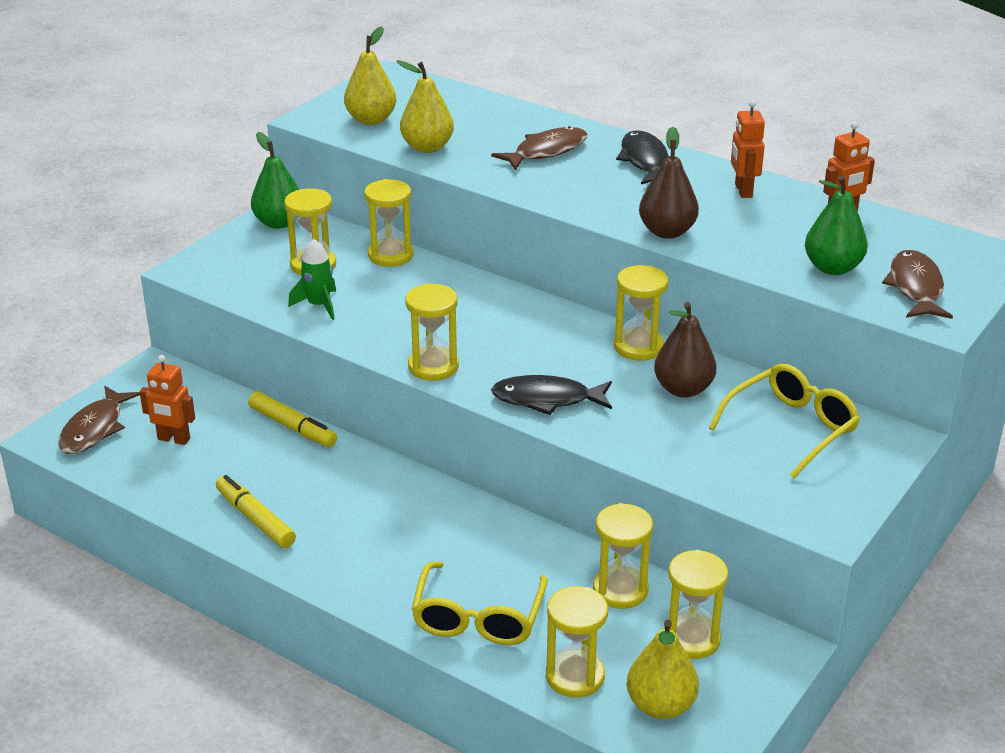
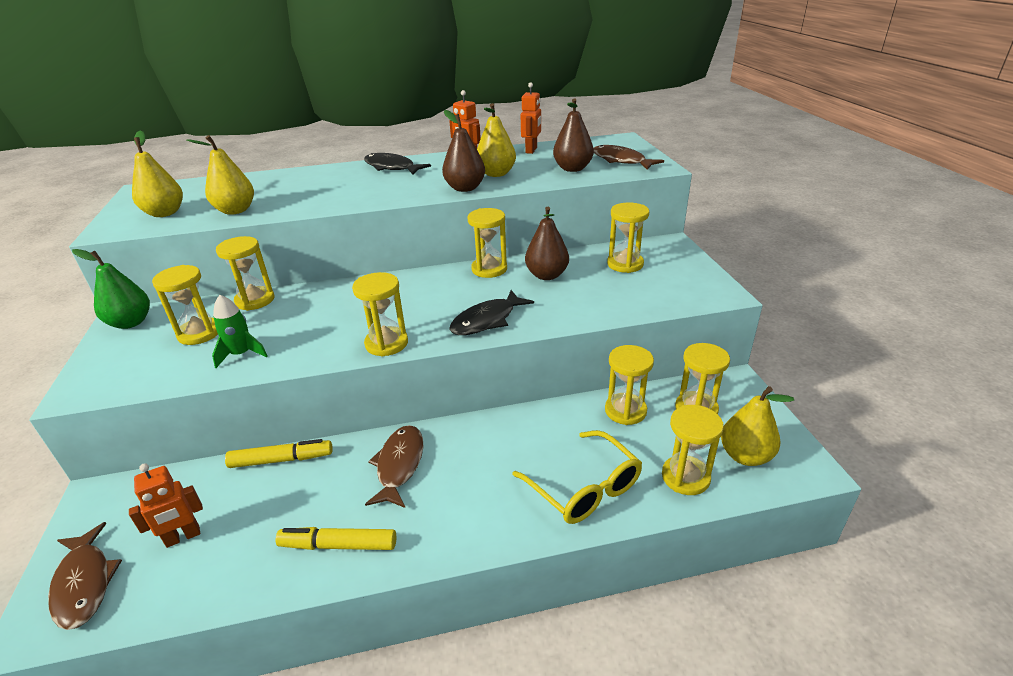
camera: 45 degrees left, 0 degrees up
(546, 151) = (324, 184): brown fish -> brown fish (399, 465)
(735, 229) = (496, 174): none -> yellow pear
(790, 429) = (625, 264): yellow glasses -> yellow hourglass
(832, 268) = (572, 169): green pear -> brown pear

